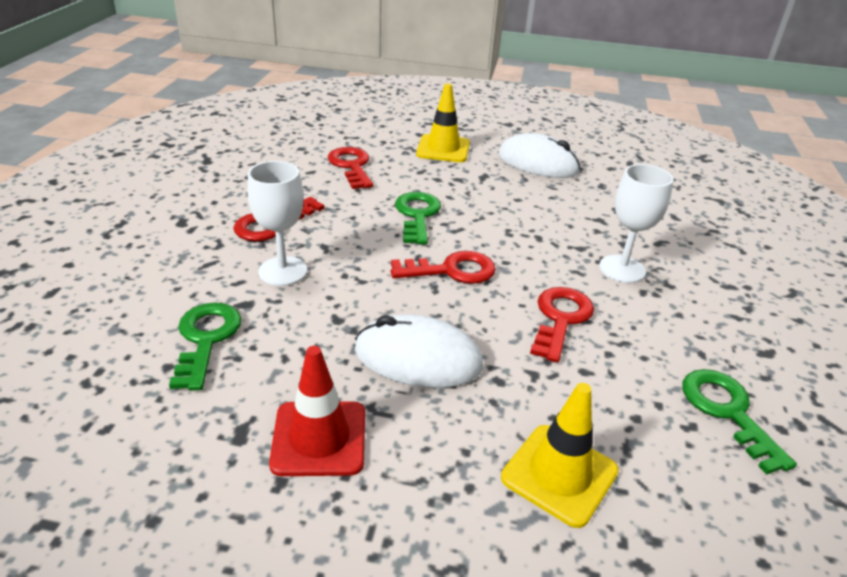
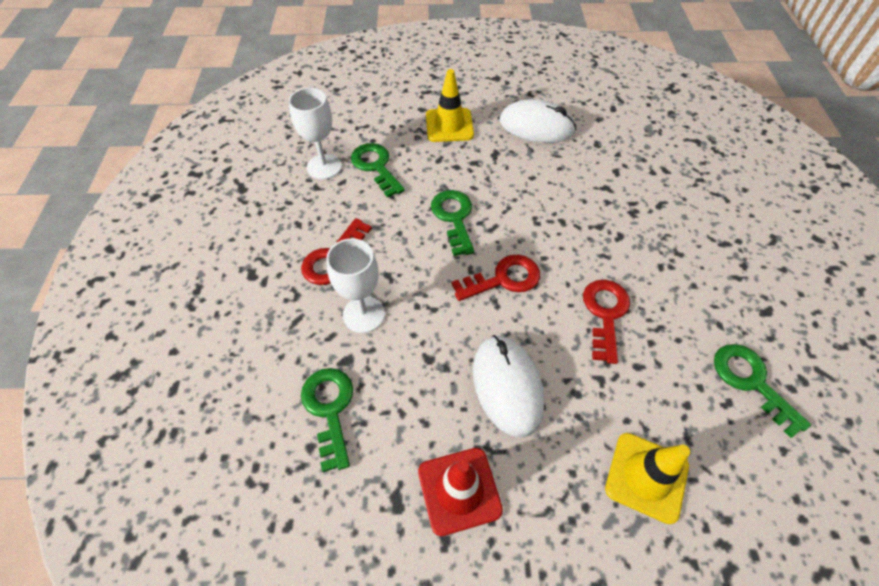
camera: 10 degrees left, 20 degrees up
(351, 166) = (376, 166): red key -> green key
(418, 358) = (507, 386): white mouse -> white mouse turned 75 degrees clockwise
(622, 269) = (638, 244): white goblet -> white goblet (324, 167)

